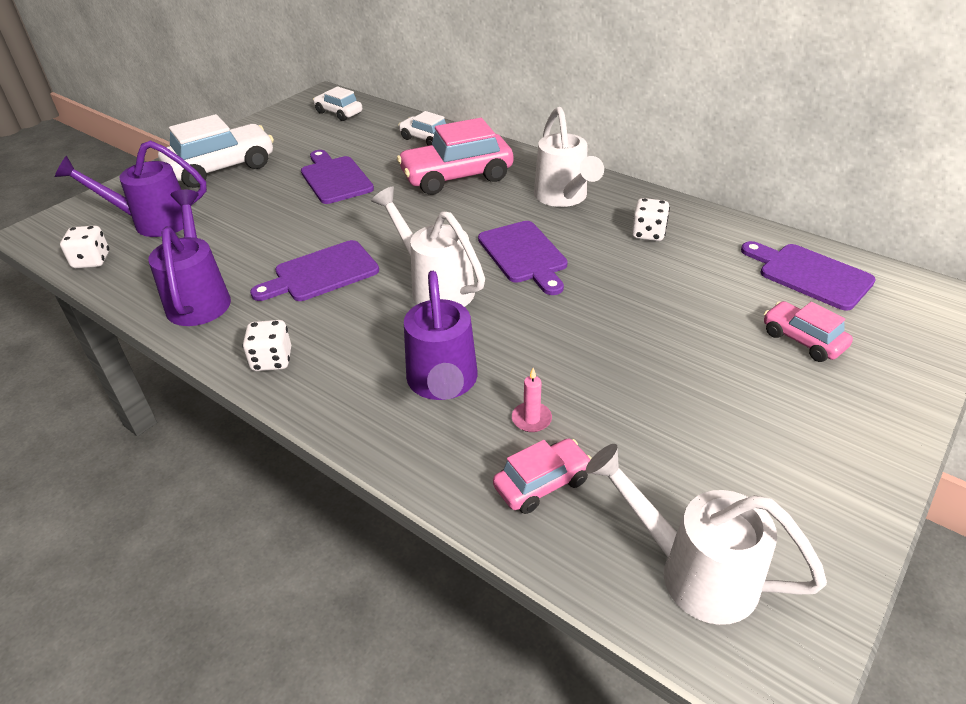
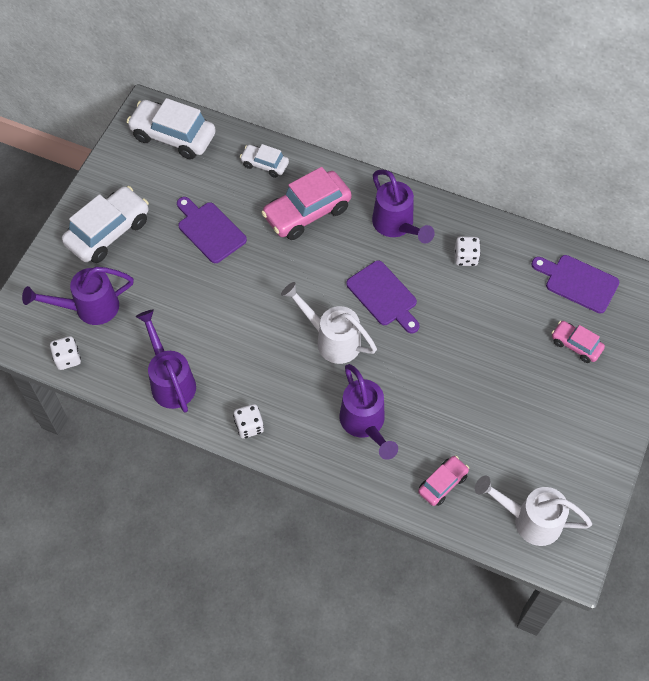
camera: 15 degrees left, 20 degrees up
(321, 273) = (246, 340): purple cutting board -> none
(339, 113) = (173, 136): white car -> white car, size x1.83
(531, 419) = (425, 440): pink candle -> none
(563, 198) = (396, 226): white watering can -> purple watering can

